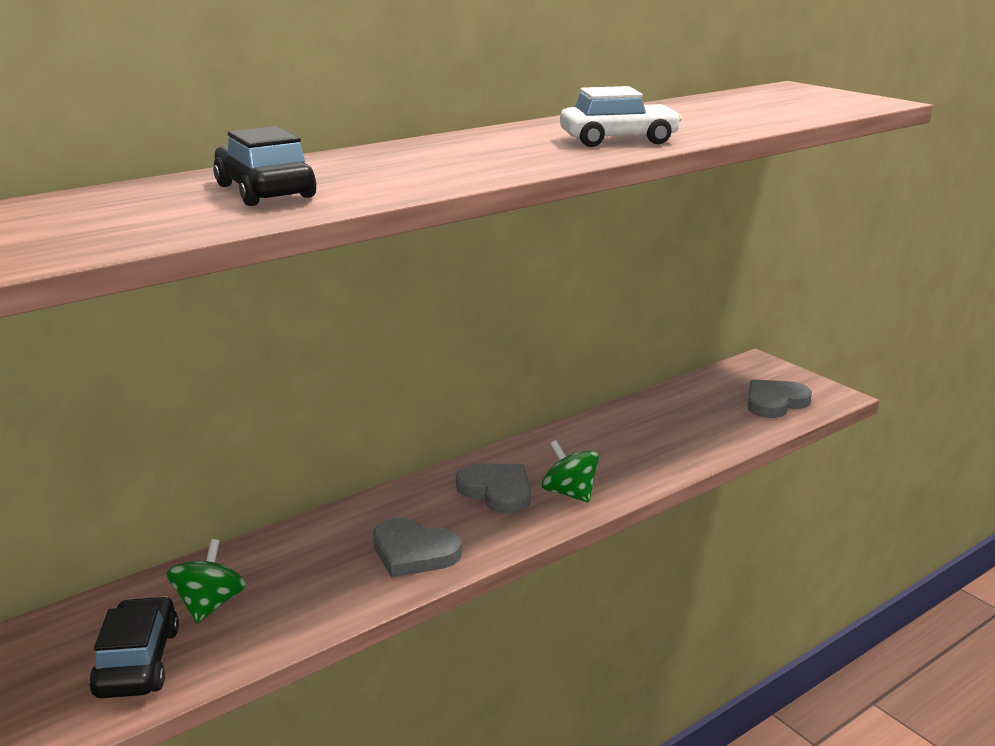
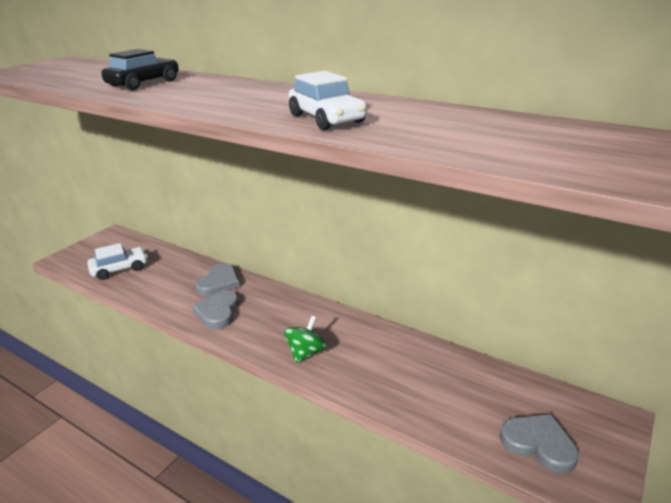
camera: 70 degrees right, 5 degrees up
(138, 662) = (120, 269): black car -> white car
(210, 604) = (161, 271): green spinning top -> none
(497, 491) = (294, 323): grey heart -> grey heart (219, 283)

